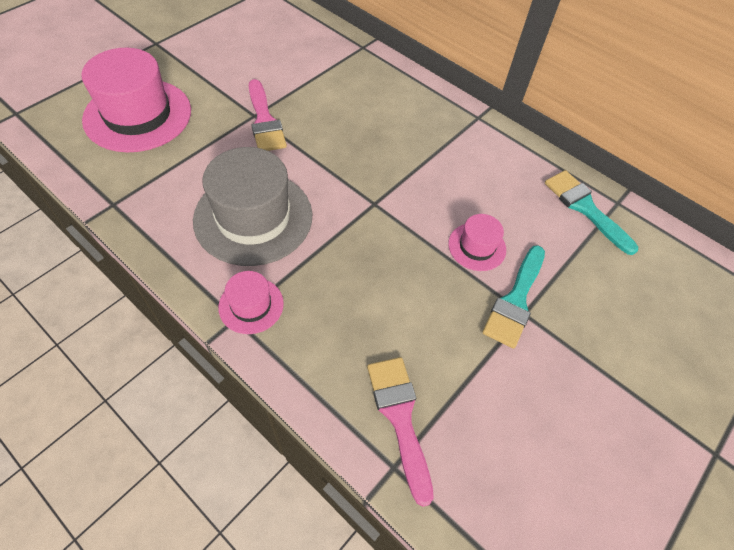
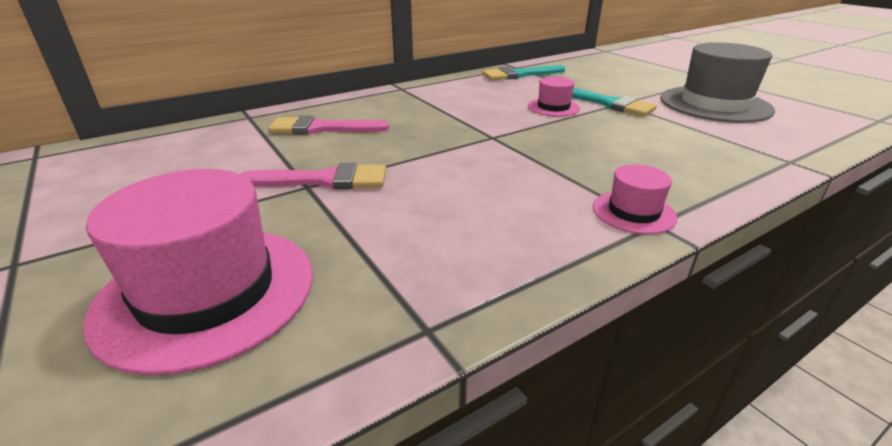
camera: 70 degrees left, 25 degrees down
(253, 217) = (495, 200): grey hat -> grey hat (714, 104)
(399, 417) = (740, 154): pink brush -> pink brush (321, 128)

